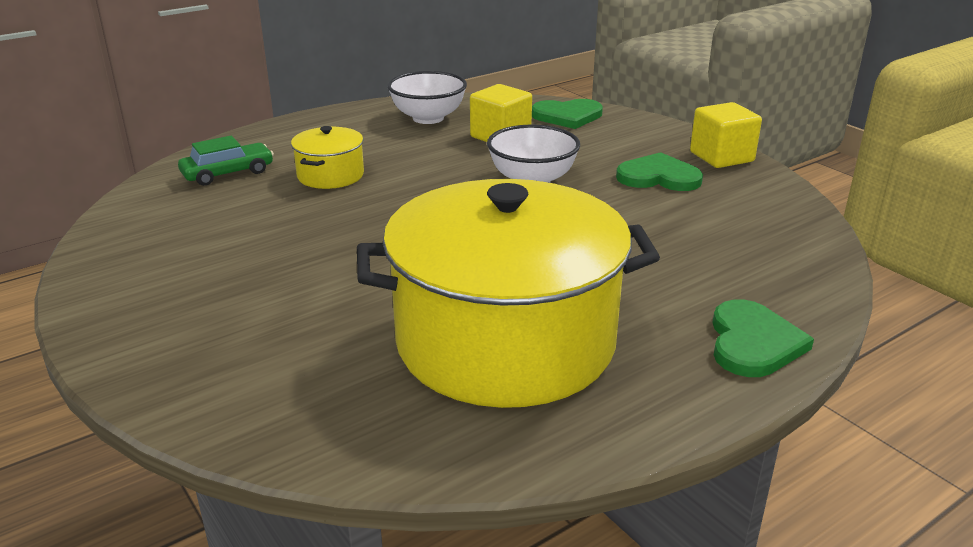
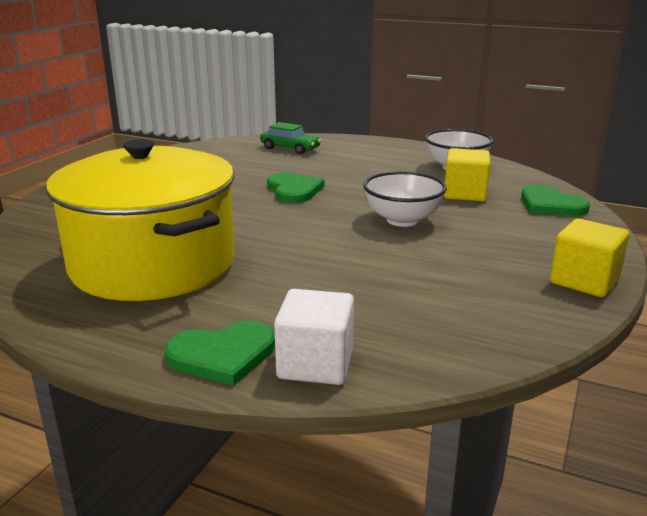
camera: 60 degrees right, 5 degrees down
(330, 175) = (322, 168): yellow pot -> none
(658, 177) = (487, 262): green heart -> green heart (293, 190)
(793, 301) = (315, 364): none -> white cube

